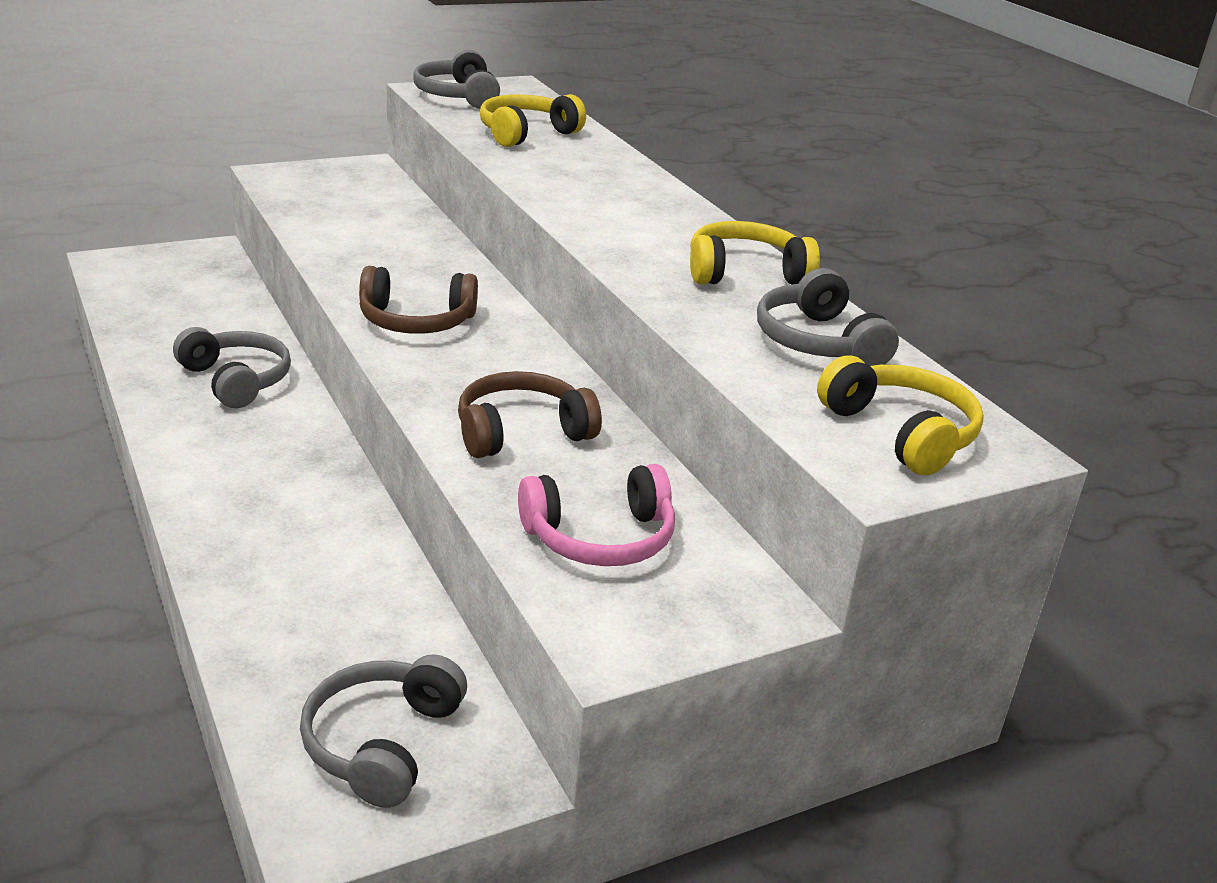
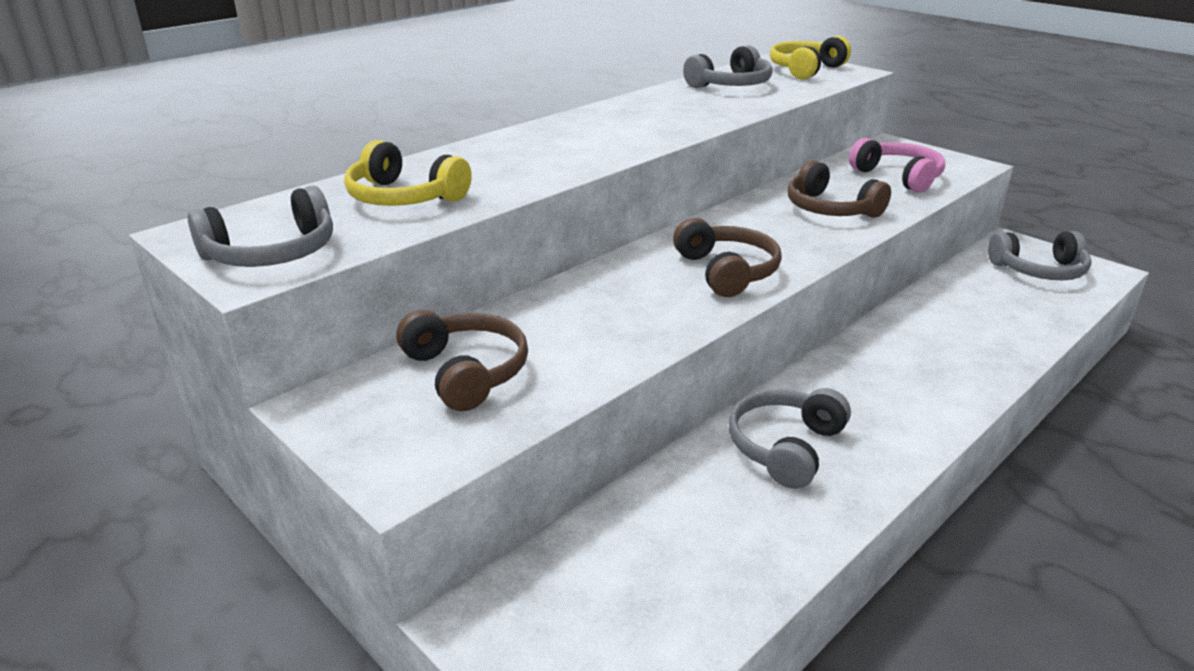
camera: 105 degrees left, 0 degrees up
(360, 202) = (466, 372): none -> brown headphones
(745, 273) = (655, 103): yellow headphones -> none

